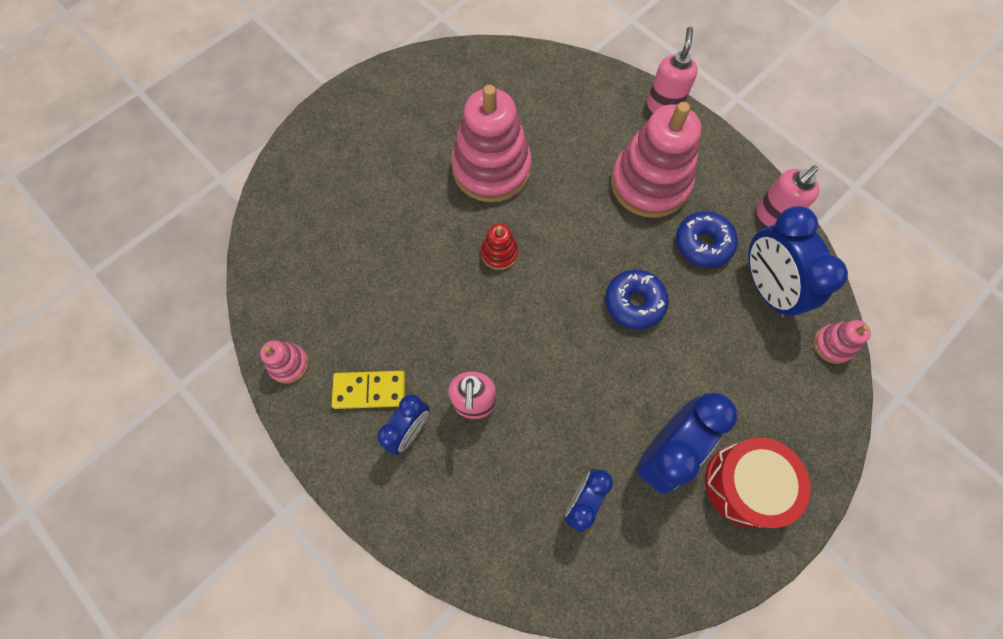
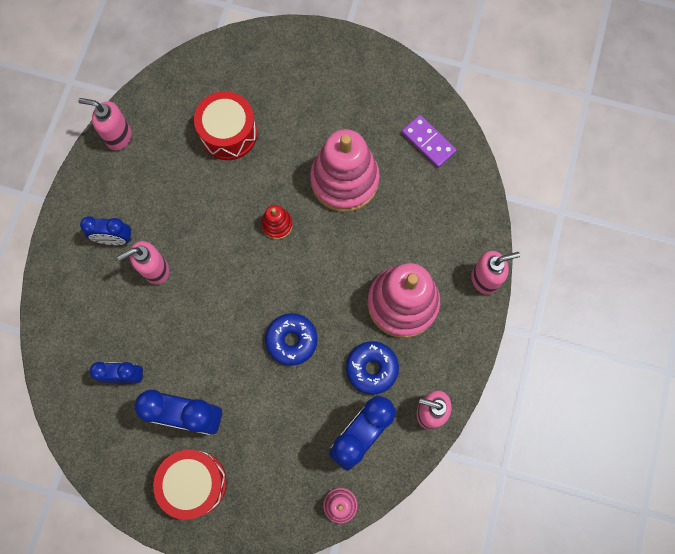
camera: 60 degrees right, 5 degrees up
(289, 364) = (118, 137): pink stacking toy -> pink soap dispenser
(366, 248) = (228, 133): none -> red drum
(369, 390) = (128, 198): yellow domino -> none
(499, 81) = (428, 142): none -> purple domino

